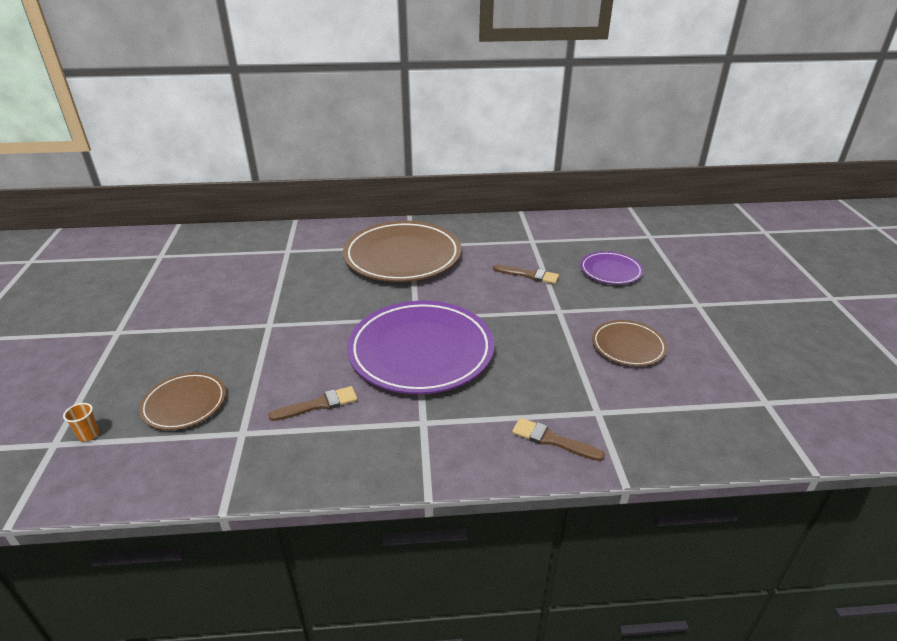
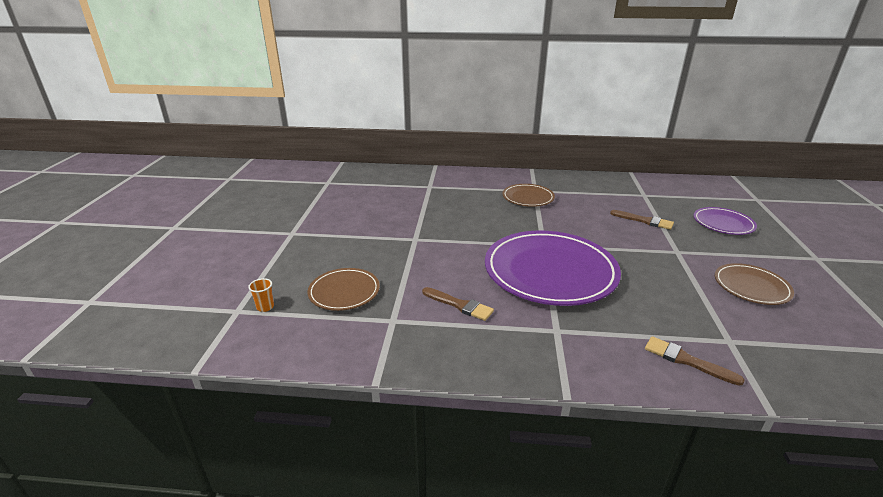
camera: 10 degrees right, 5 degrees down
(318, 404) = (459, 305): brown brush -> brown brush turned 45 degrees clockwise
(402, 256) = (528, 198): brown plate -> brown plate, size x0.51

